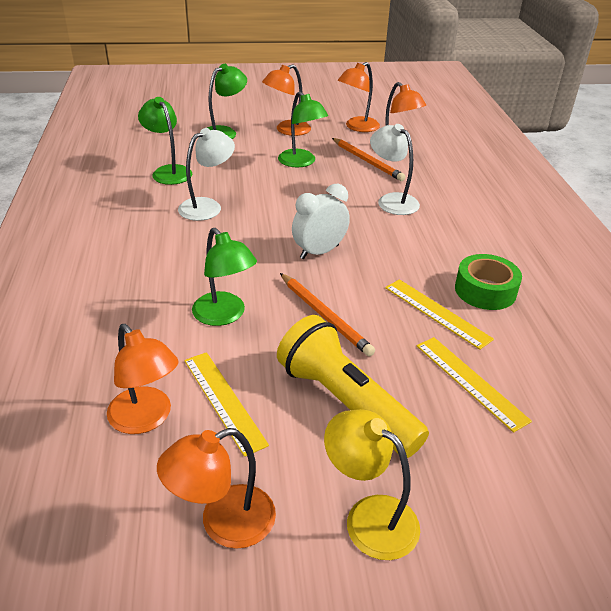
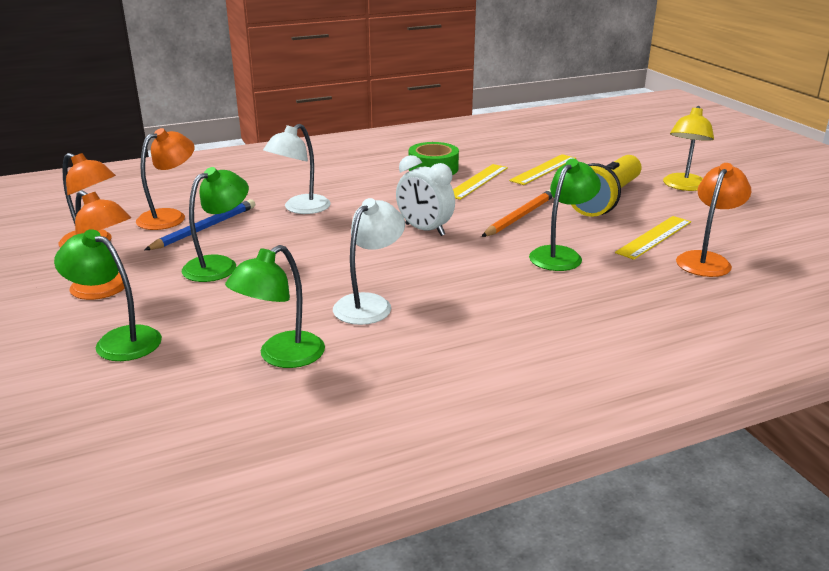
camera: 105 degrees left, 10 degrees down
(207, 206) = (369, 304): white lamp -> white lamp turned 90 degrees clockwise
(223, 523) = (742, 220): orange lamp -> none
(367, 161) = (204, 228): orange pencil -> blue pencil

